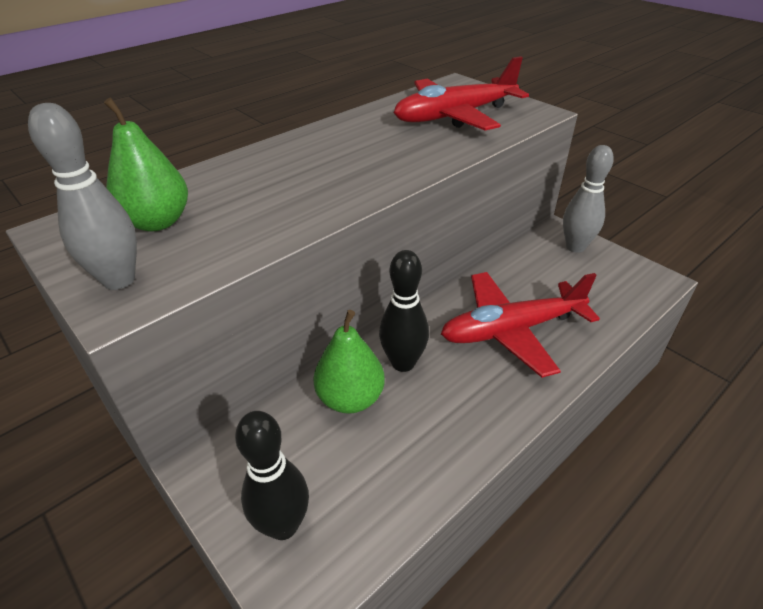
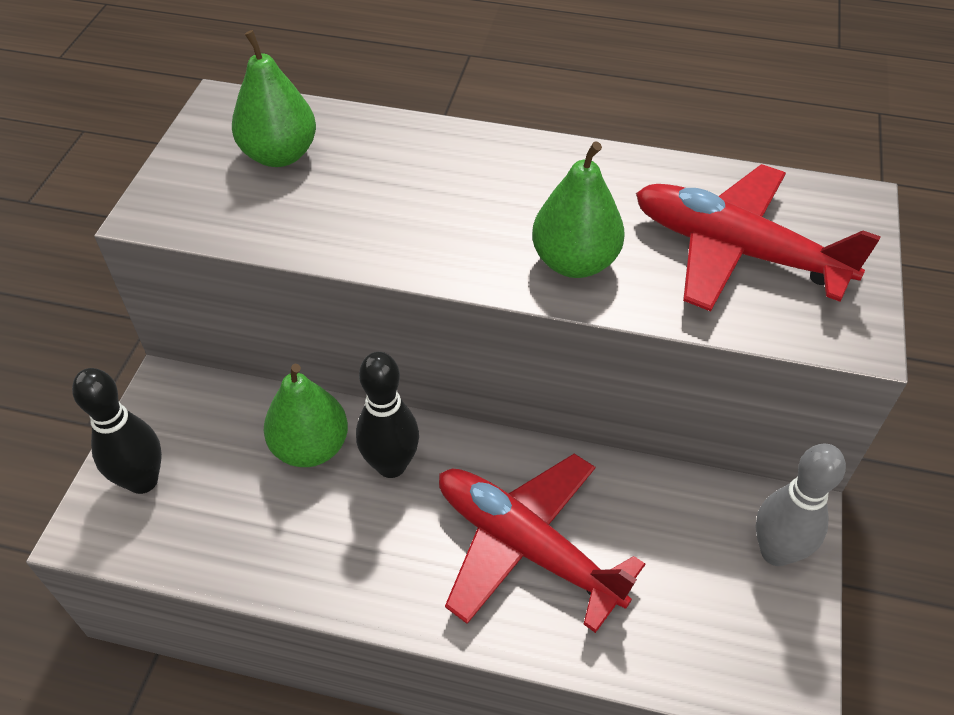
camera: 55 degrees right, 10 degrees up
(119, 280) = (183, 190): grey bowling pin -> none
(409, 156) = (574, 262): none -> green pear

